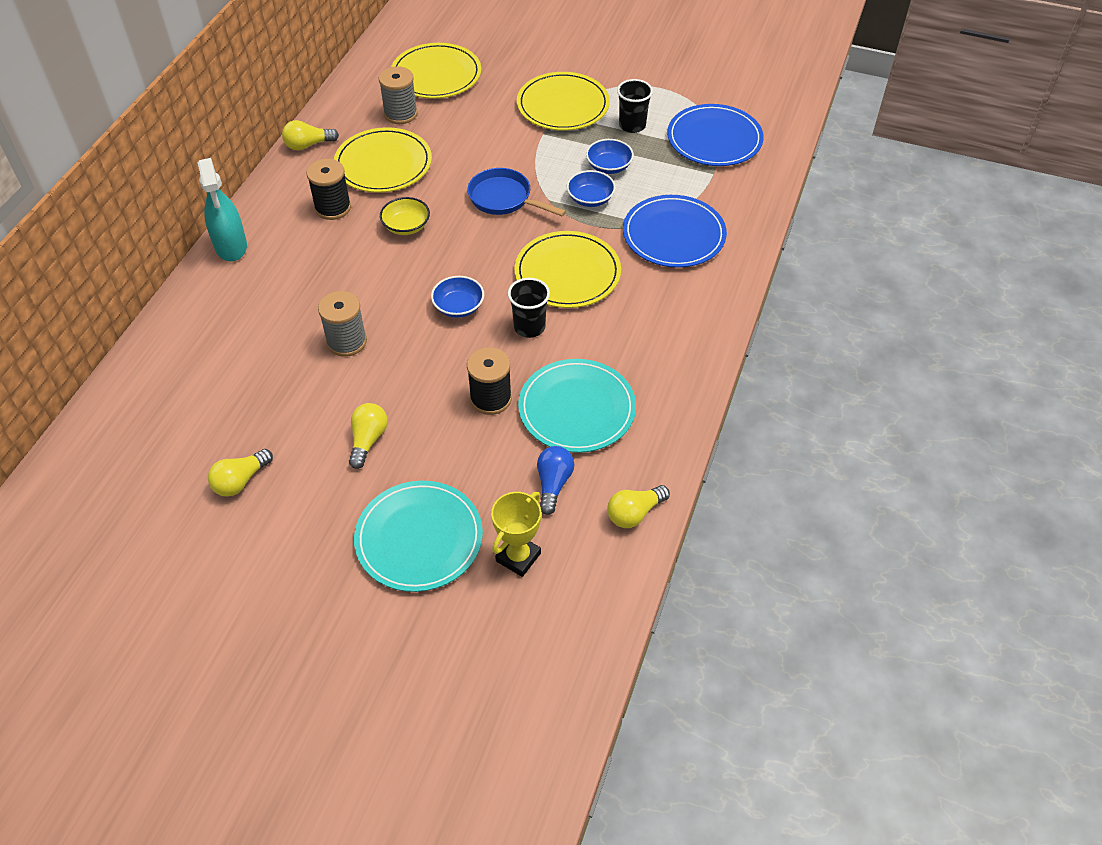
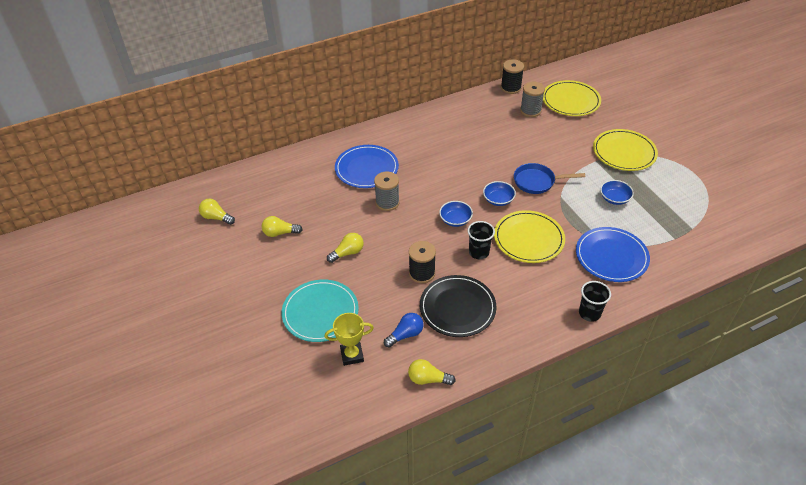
camera: 45 degrees right, 5 degrees down
(231, 246) = (385, 129): turquoise spray bottle -> none
(308, 145) = (469, 102): yellow light bulb -> yellow light bulb (216, 217)
(333, 208) = (448, 137): black spool -> black spool (510, 88)
(383, 164) = (495, 130): yellow plate -> none
(406, 226) = (473, 166): yellow bowl -> none
(504, 199) = (537, 182): blue pan -> blue pan turned 75 degrees counterclockwise
(577, 409) = (457, 308): turquoise plate -> black plate
(590, 199) = (584, 209): blue bowl -> blue bowl (498, 200)
(632, 125) = (653, 185): black cup -> black cup (589, 313)
(714, 139) = (697, 220): blue plate -> blue plate (366, 168)

